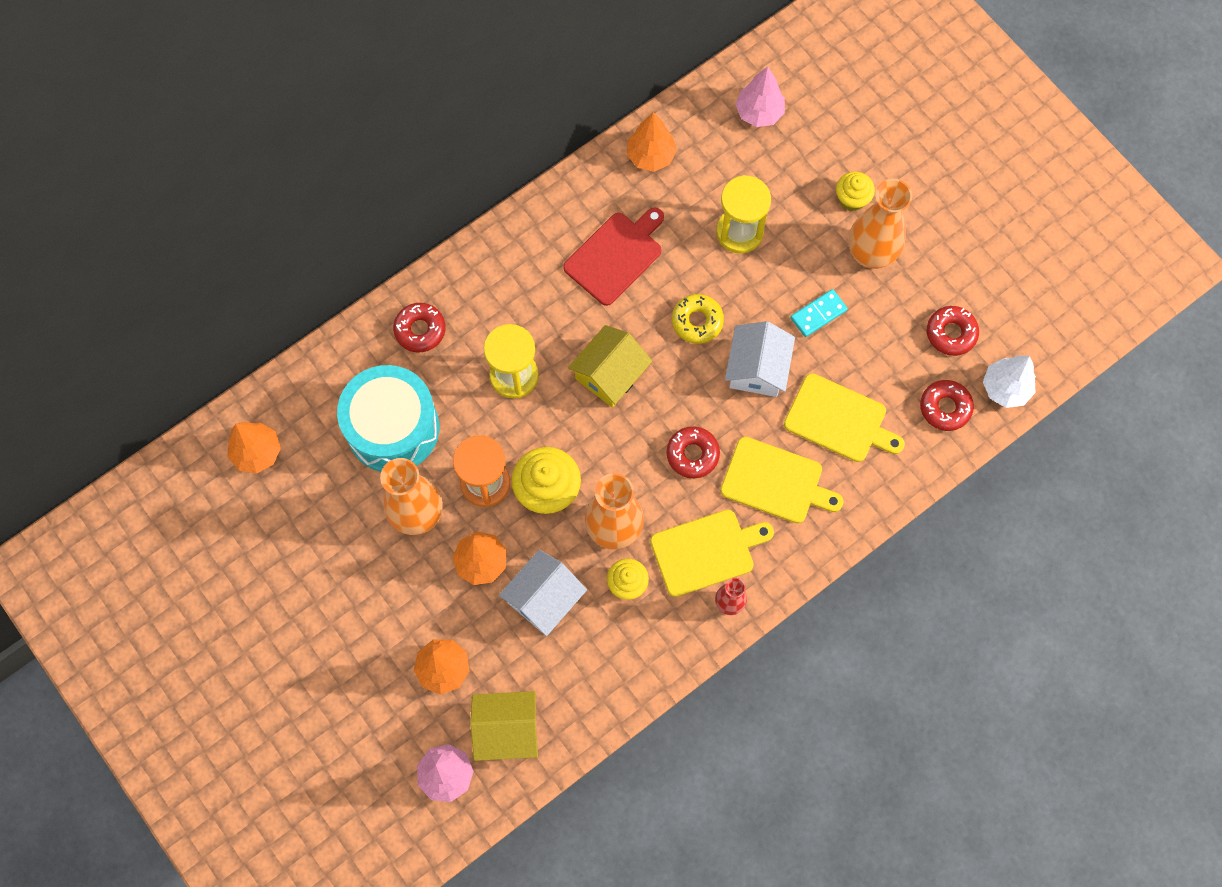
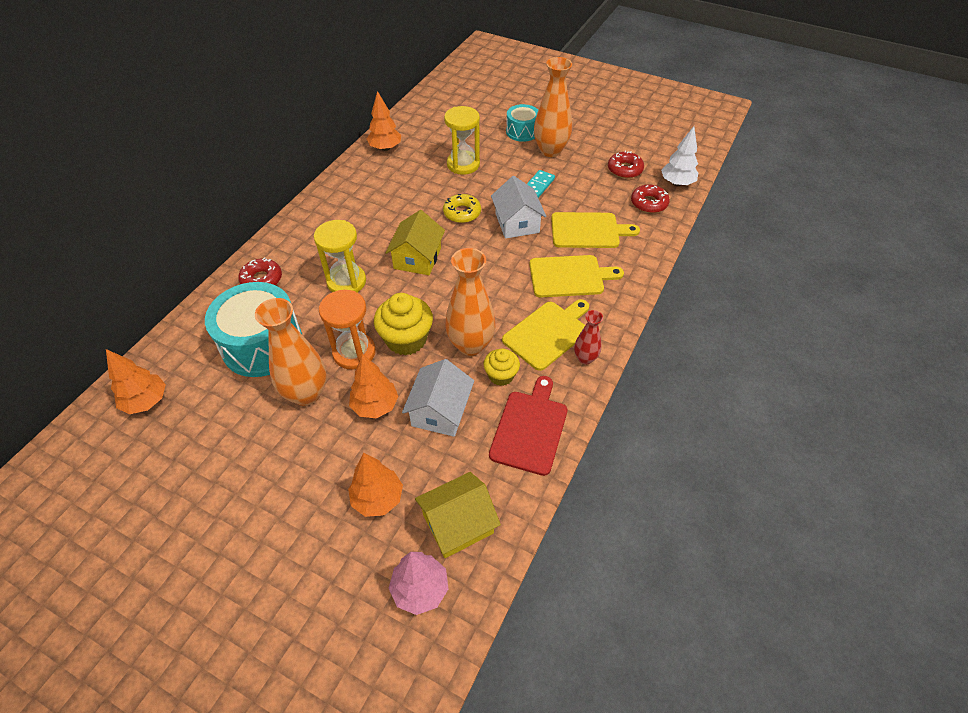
camera: 25 degrees left, 20 degrees down
(615, 256) = (388, 198): red cutting board -> red cutting board (530, 428)
(692, 454) = (502, 281): red donut -> none
(759, 112) = (442, 113): pink tree -> none
(852, 199) = (522, 131): yellow cupcake -> turquoise drum

